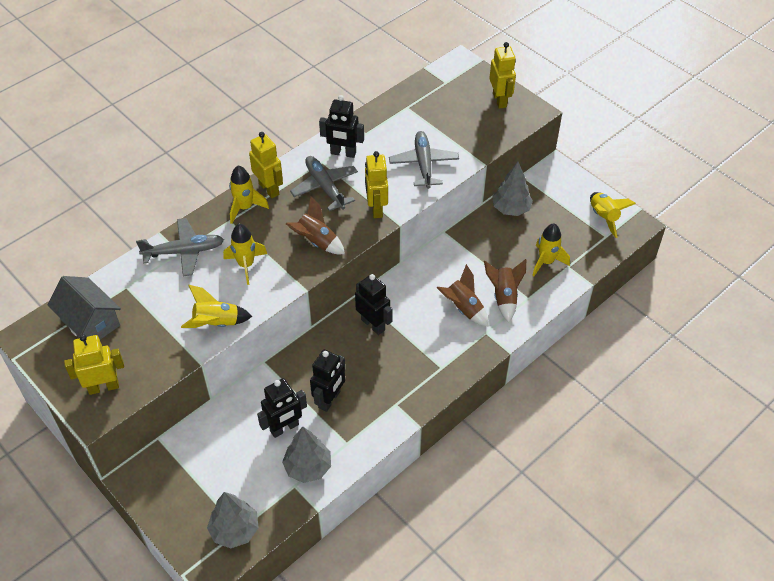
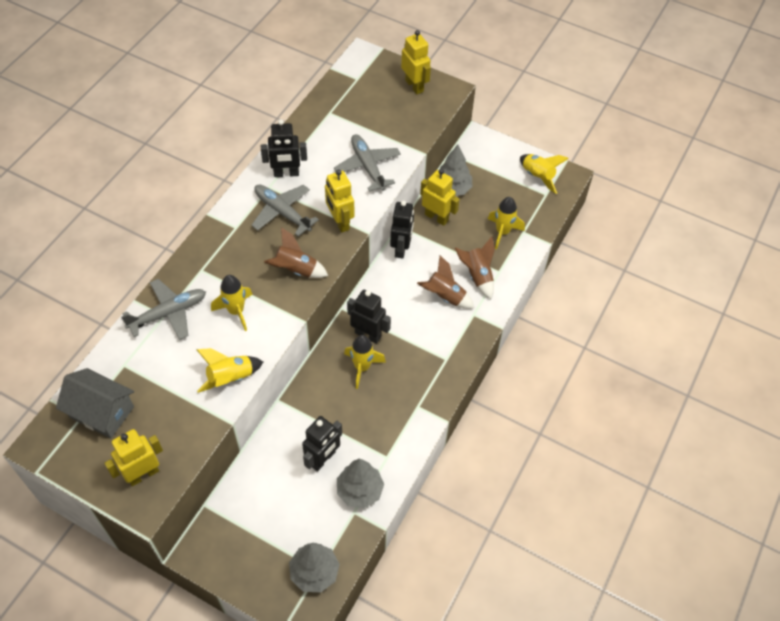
camera: 20 degrees left, 5 degrees up
(245, 208) = (211, 253): yellow rocket -> yellow rocket (362, 367)
(269, 189) = (228, 227): yellow robot -> yellow robot (436, 217)
(329, 399) = (355, 419): black robot -> black robot (401, 248)

